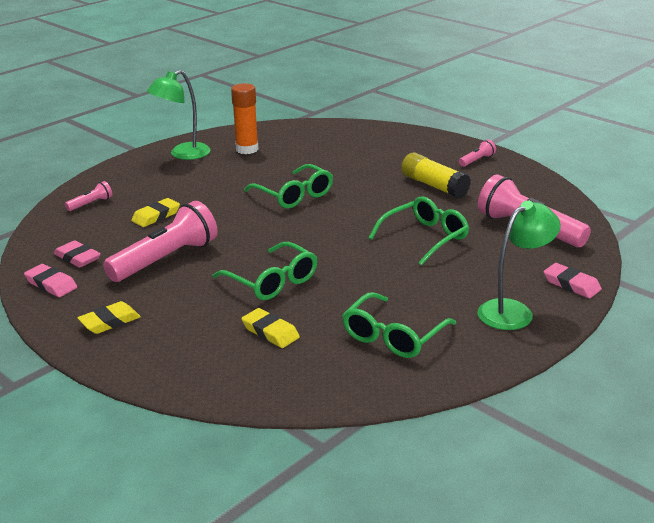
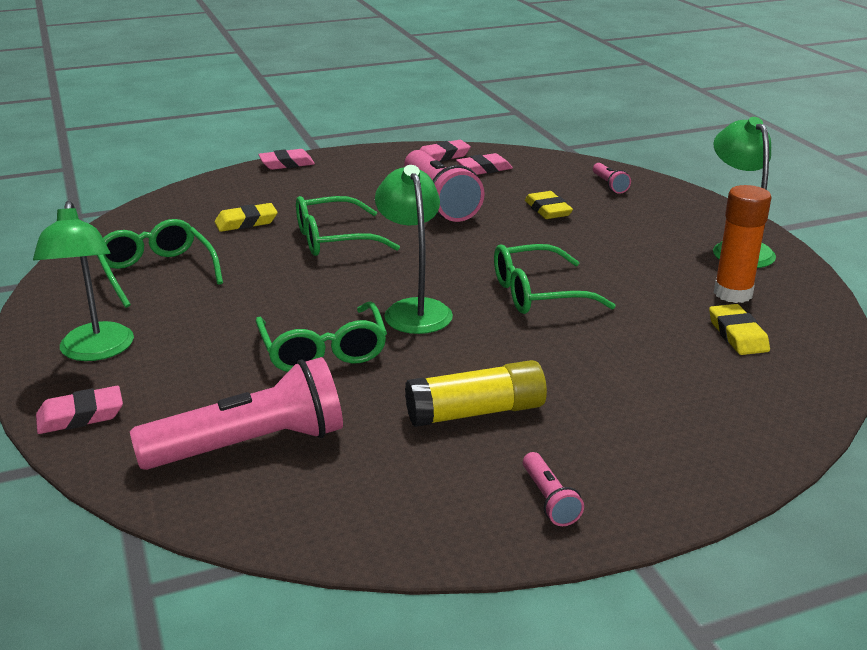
camera: 115 degrees right, 0 degrees up
(109, 322) = (350, 169): yellow eraser -> yellow eraser (737, 335)
(112, 363) = (286, 164): none -> pink eraser
(349, 225) = (414, 309): none -> green lamp

